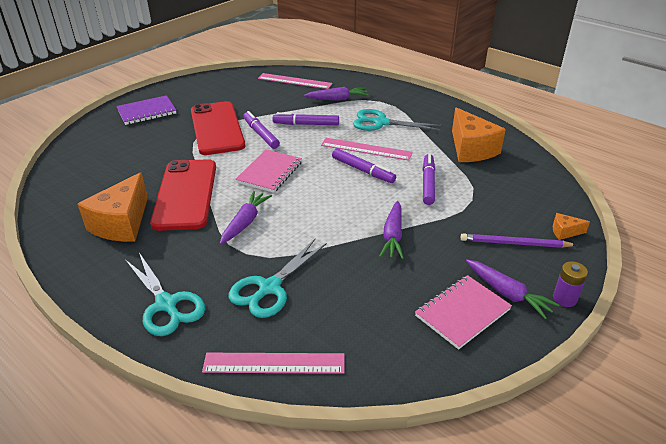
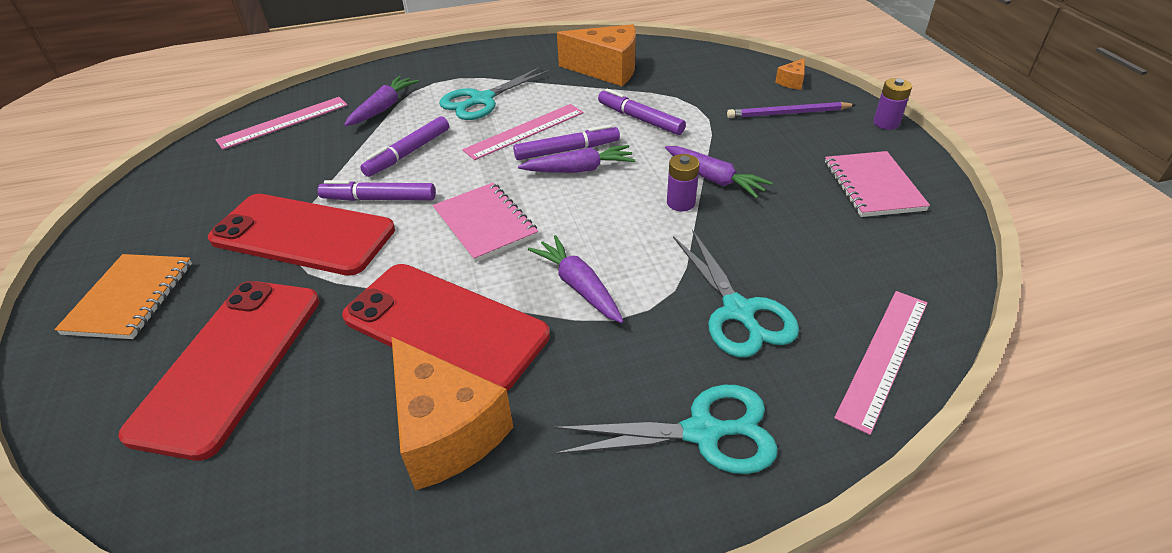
camera: 55 degrees left, 5 degrees up
(127, 152) = (230, 363): none -> red phone
(147, 112) = (130, 298): purple notebook -> orange notebook
(353, 231) = (681, 203): none -> purple battery
(508, 294) = (860, 149): purple carrot -> purple carrot (579, 169)
(515, 243) = (788, 113): purple pencil -> purple pencil turned 45 degrees clockwise

